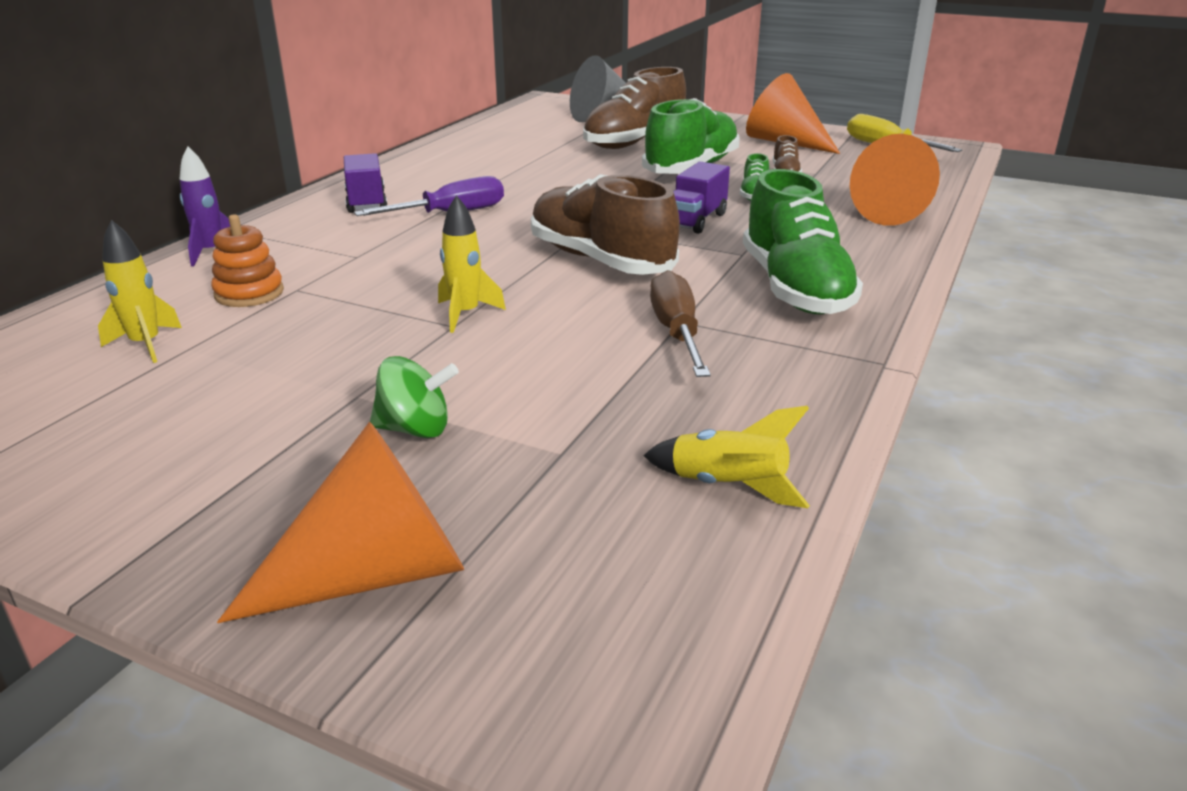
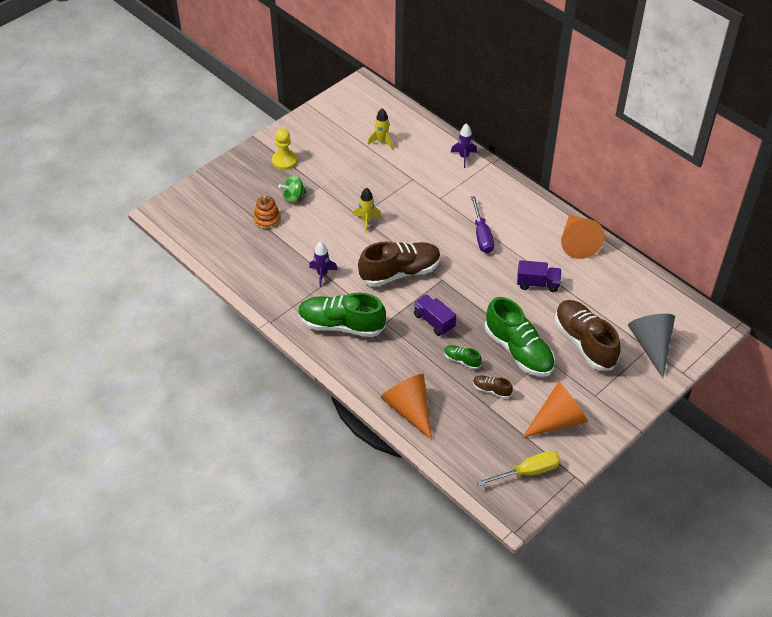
camera: 110 degrees right, 20 degrees up
(240, 485) = (284, 161): none -> yellow pawn
(249, 293) = (415, 166): orange stacking toy -> orange stacking toy (267, 219)
(366, 202) = (511, 208): purple truck -> purple truck (538, 284)
(374, 574) = (233, 181): orange cone -> orange cone (577, 243)
(415, 429) = (293, 197): green spinning top -> green spinning top turned 45 degrees clockwise
(676, 332) = (322, 274): brown screwdriver -> purple rocket
(728, 486) = (228, 254): yellow rocket -> none

